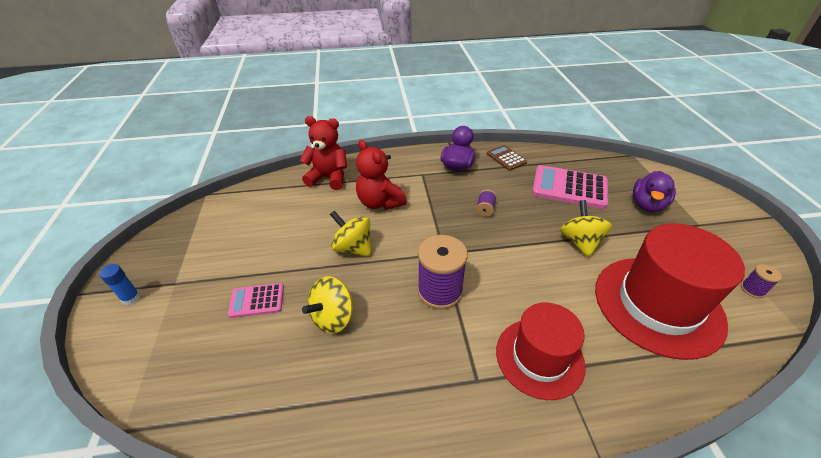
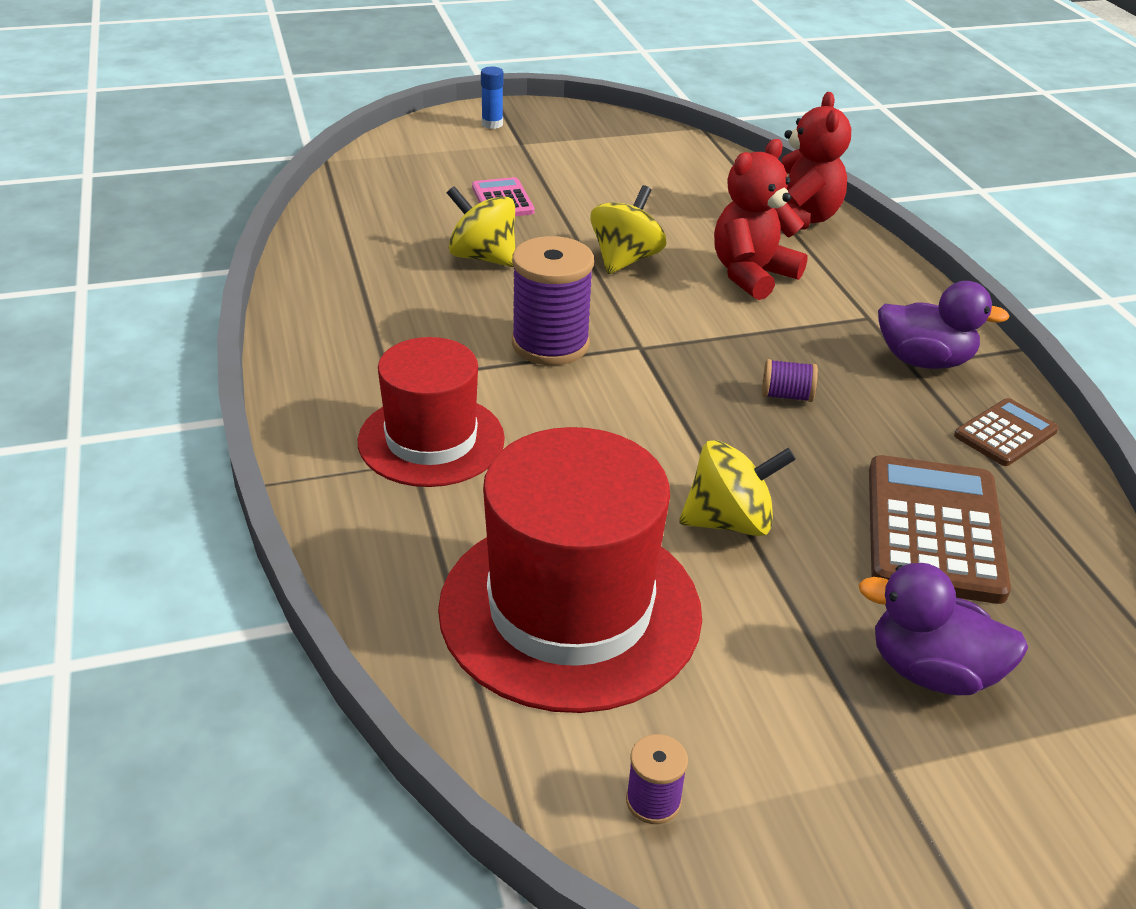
camera: 80 degrees right, 5 degrees down
(569, 187) = (934, 529): pink calculator -> brown calculator

